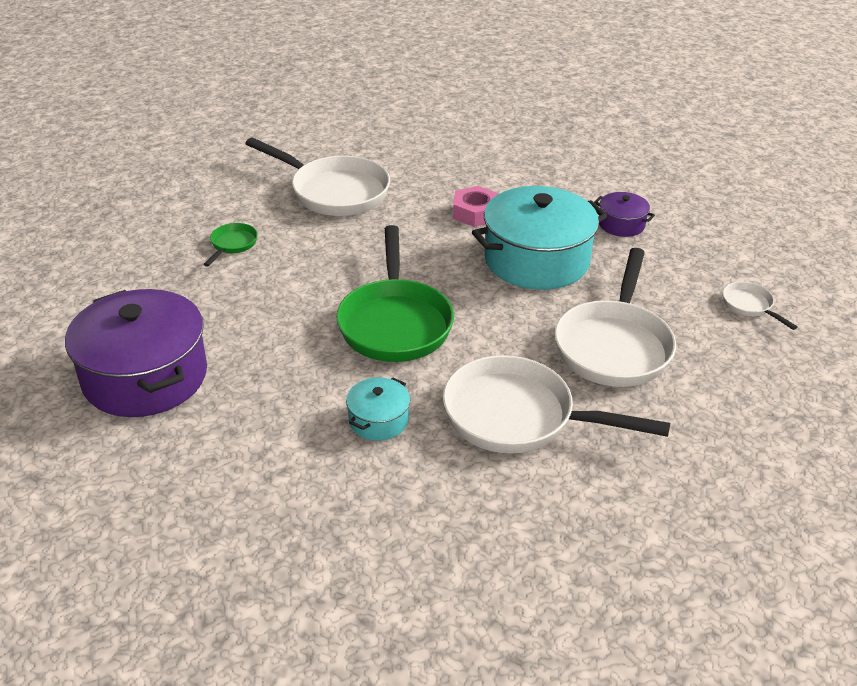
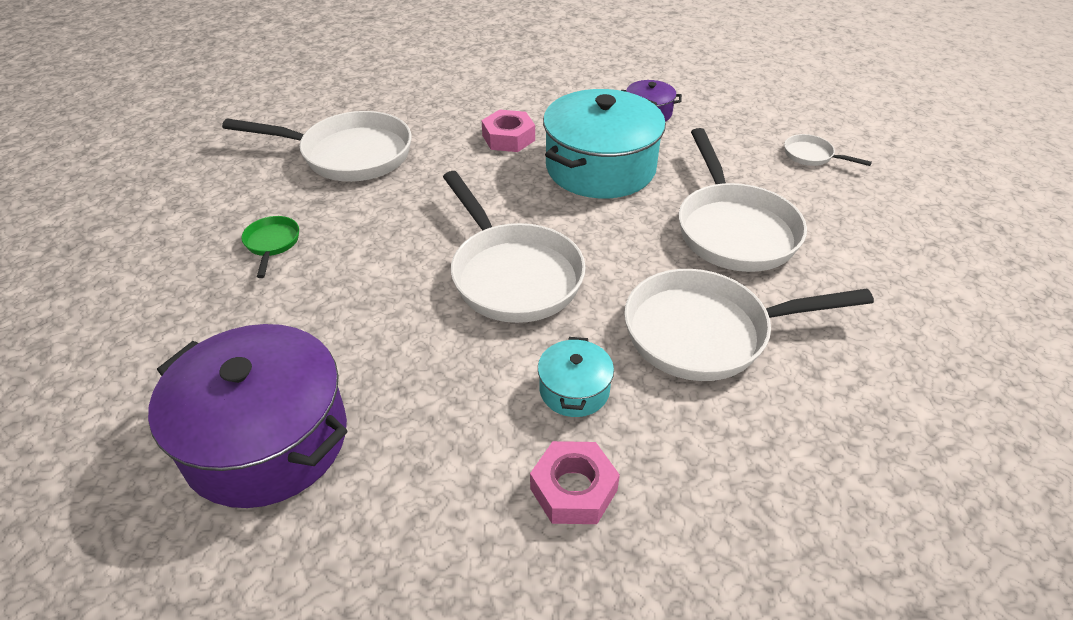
camera: 25 degrees left, 5 degrees up
(326, 484) = (573, 489): none -> pink nut
(395, 323) = (512, 274): green pan -> white pan

